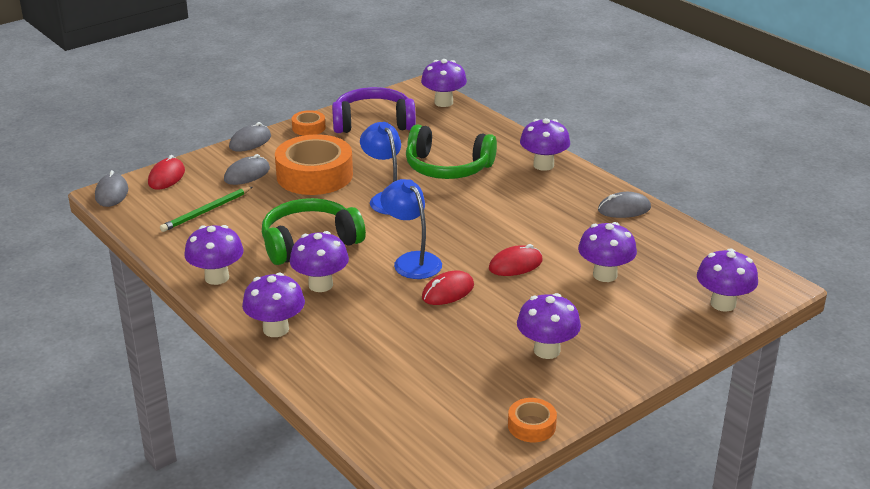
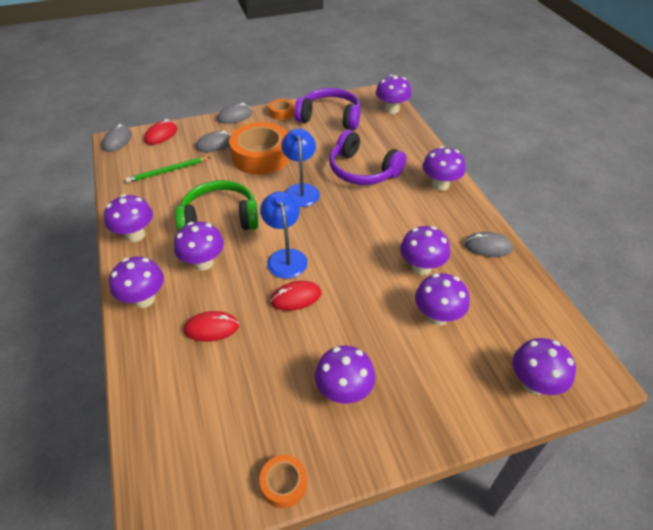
camera: 20 degrees right, 15 degrees up
(447, 168) = (362, 170): green headphones -> purple headphones
(515, 265) = (366, 283): red mouse -> red mouse (211, 328)
(565, 239) = (421, 267): none -> purple mushroom

